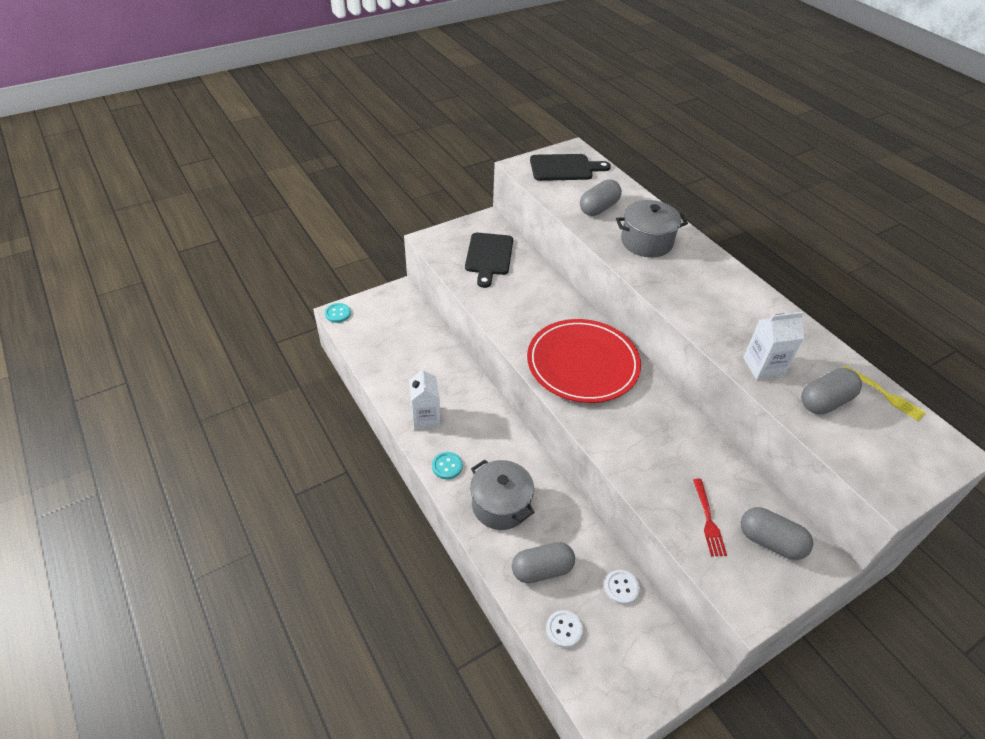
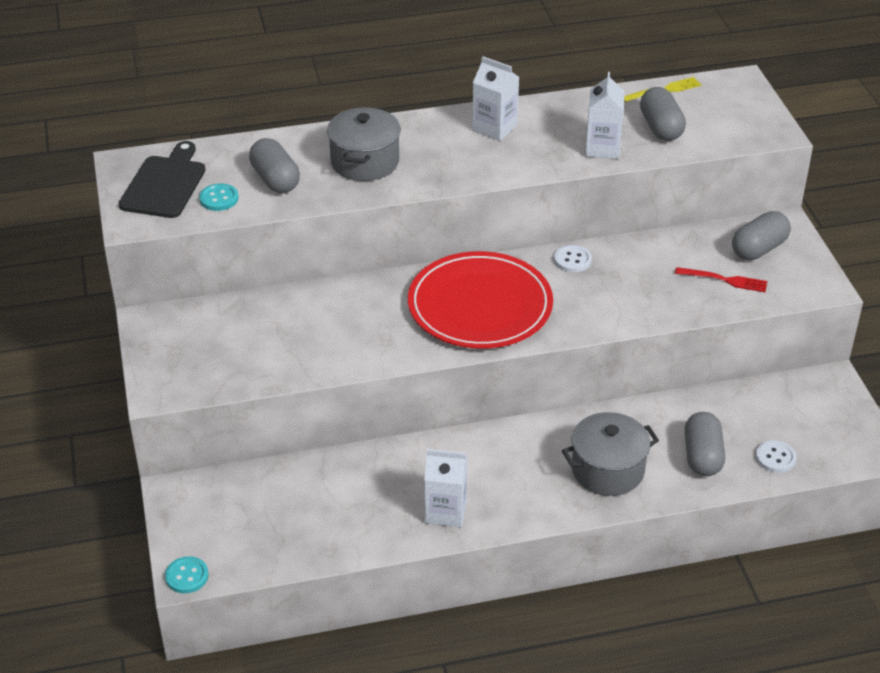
camera: 70 degrees left, 5 degrees down
(447, 466) = (533, 506): turquoise button -> turquoise button (219, 198)
(489, 256) = (234, 338): black cutting board -> none
(621, 587) = (738, 400): white button -> white button (572, 260)
(738, 298) = (494, 128): none -> white carton

